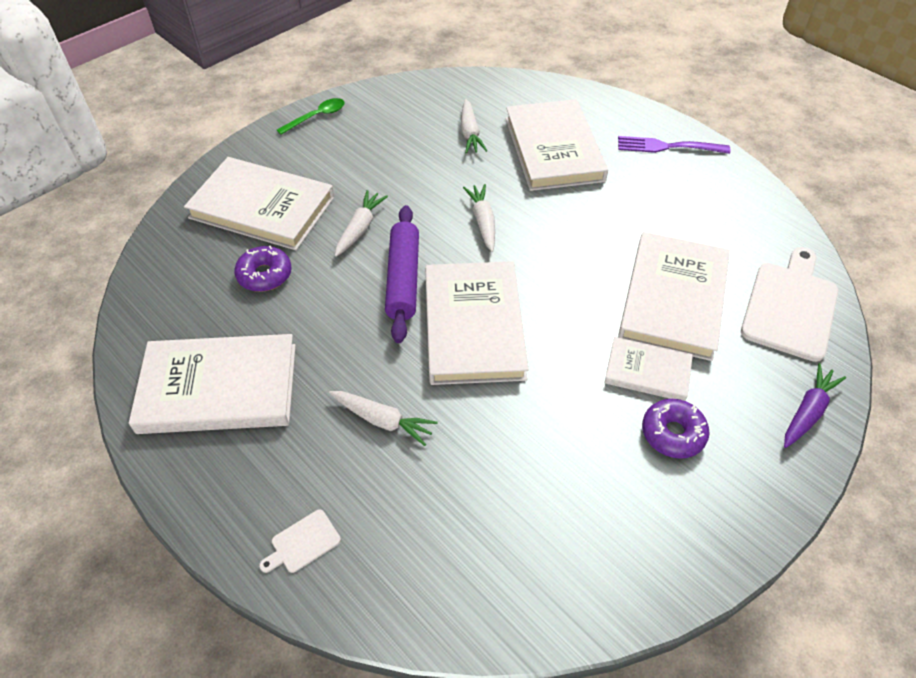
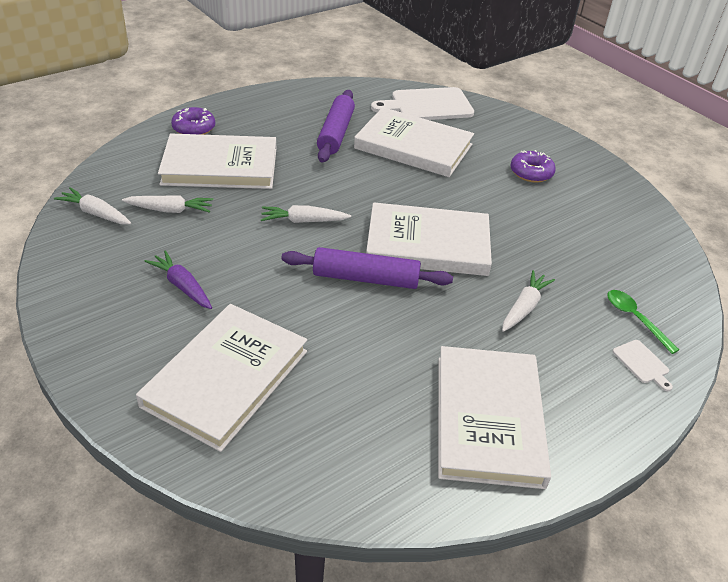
camera: 85 degrees left, 10 degrees down
(265, 275) = (338, 379): purple donut -> purple donut (194, 128)
(317, 117) = (73, 321): green spoon -> green spoon (635, 319)
(360, 228) = (287, 301): white carrot -> white carrot (95, 213)
(647, 371) = (479, 171): white book -> none
(664, 224) = (336, 133): none -> purple rolling pin
(667, 146) = (244, 112): purple fork -> none
(790, 306) = (427, 105): white cutting board -> white cutting board turned 45 degrees counterclockwise
(808, 411) = (512, 122): purple carrot -> purple carrot (182, 286)

